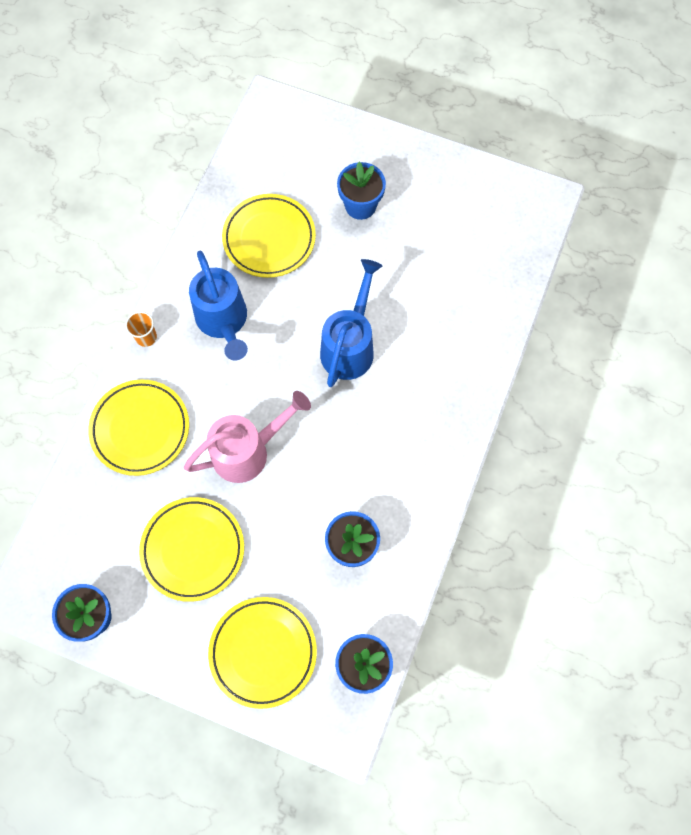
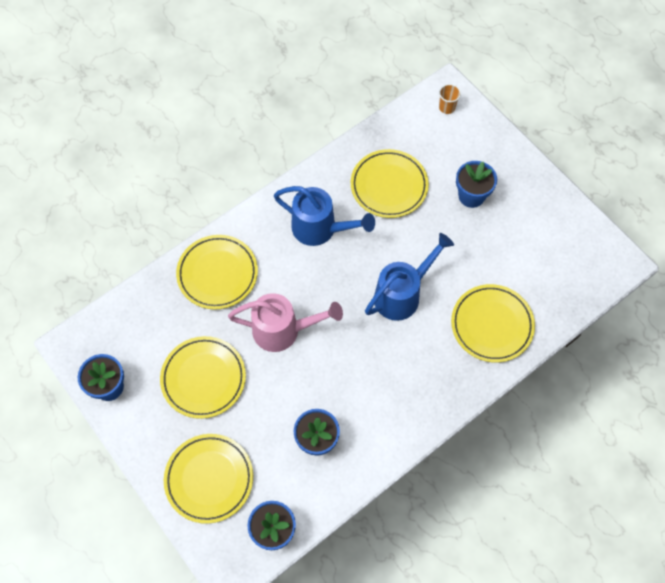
camera: 30 degrees right, 5 degrees down
(146, 337) = (259, 211): orange cup -> orange cup (447, 107)
(223, 322) = (320, 229): blue watering can -> blue watering can turned 75 degrees counterclockwise
(458, 329) = (491, 325): none -> yellow plate

